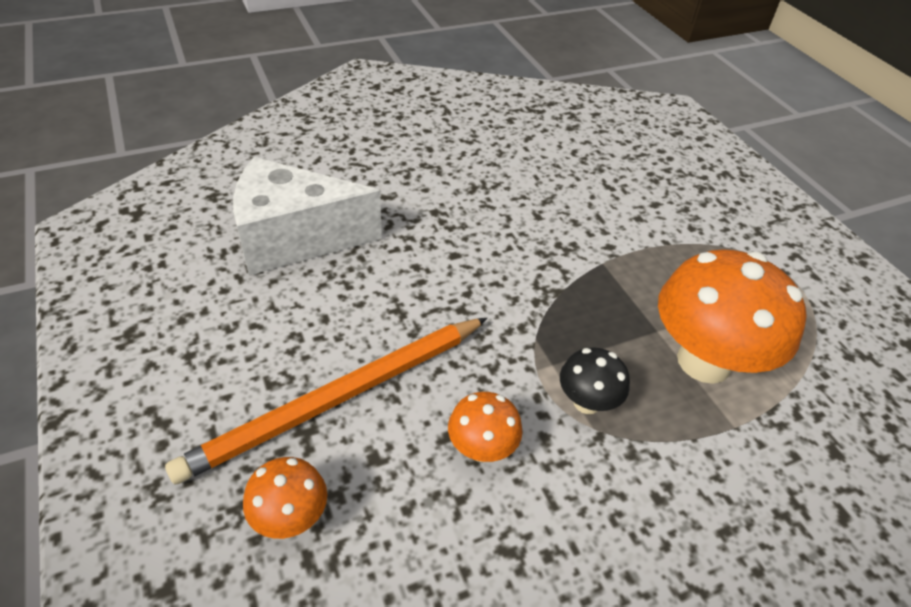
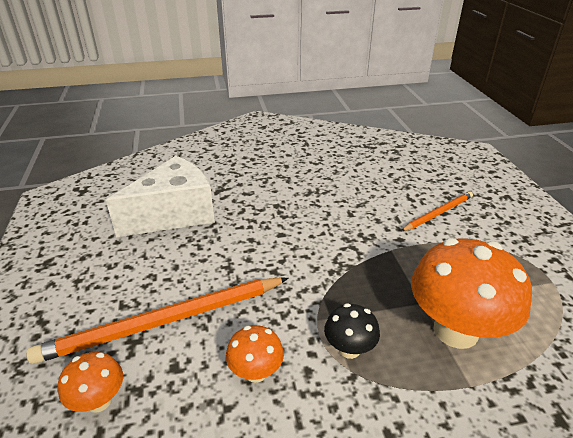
camera: 15 degrees right, 10 degrees down
(294, 238) = (174, 214): white cheese -> white cheese turned 135 degrees clockwise
(648, 205) = (438, 213): none -> orange pencil

